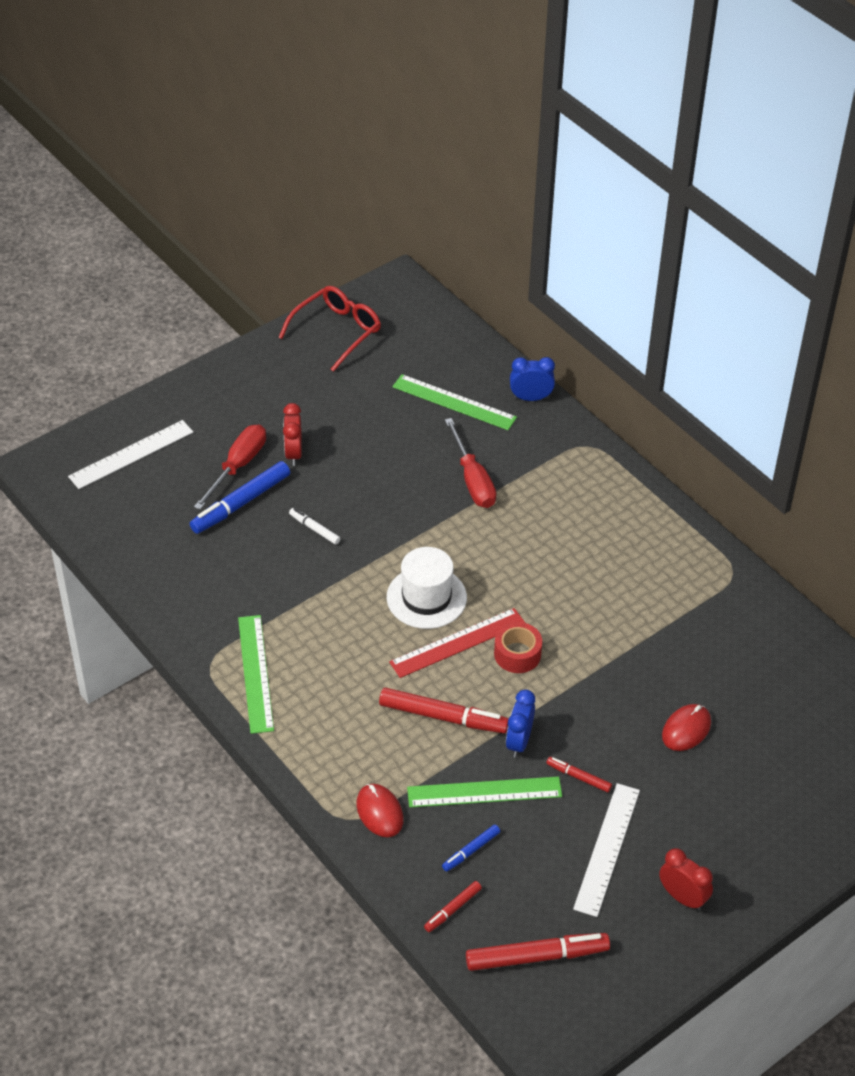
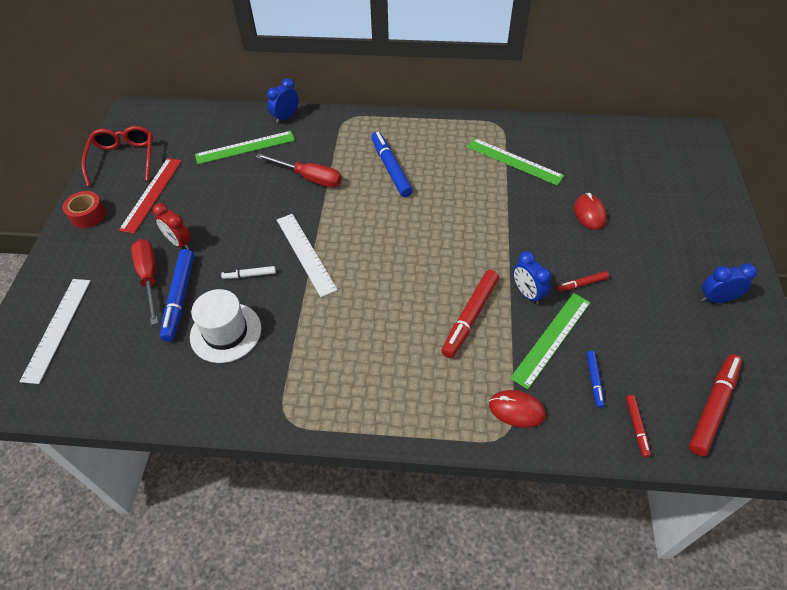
camera: 45 degrees left, 5 degrees up
(255, 673) = (325, 396): green ruler -> green ruler (514, 161)
(426, 597) = (369, 259): white hat -> white hat (226, 332)
(443, 717) = (470, 317): red marker -> red marker turned 150 degrees clockwise
(457, 643) = (420, 269): red ruler -> red ruler (151, 194)
(517, 654) = (459, 247): red tape -> red tape (88, 215)
(559, 530) = (390, 168): none -> blue marker
(607, 848) = (650, 309): white ruler -> white ruler (305, 253)
(682, 897) = (716, 299): red clock -> blue clock

